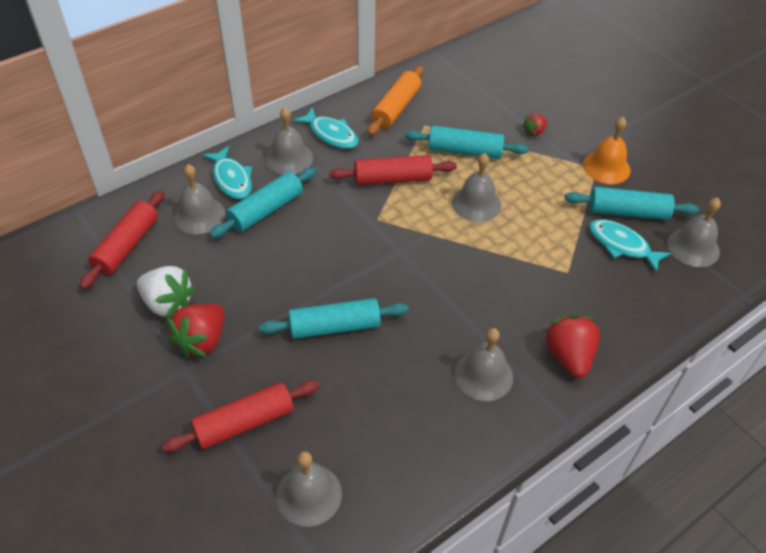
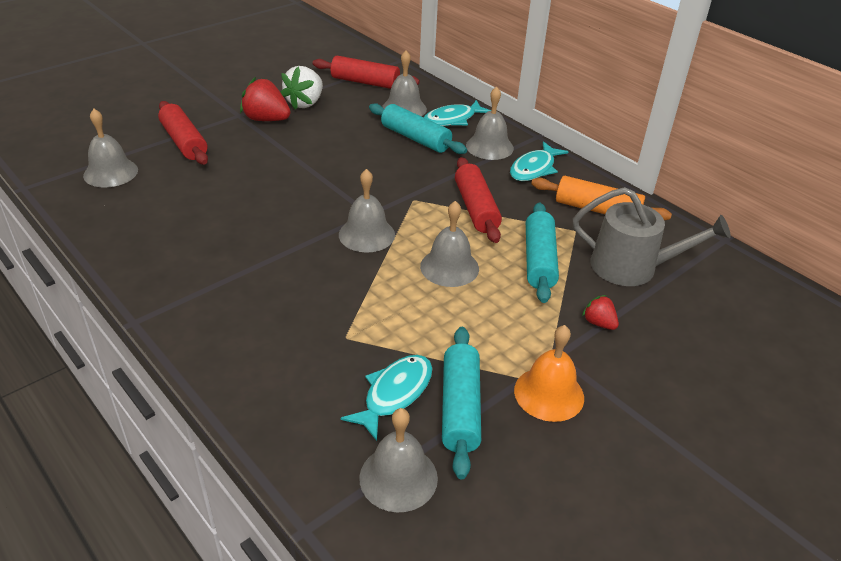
camera: 85 degrees right, 10 degrees down
(334, 327) = (275, 179): turquoise rolling pin -> none
(470, 104) = (632, 267): none -> grey watering can
(483, 375) = (206, 265): grey bell -> grey bell (366, 234)
(568, 356) = (220, 328): red strawberry -> none

